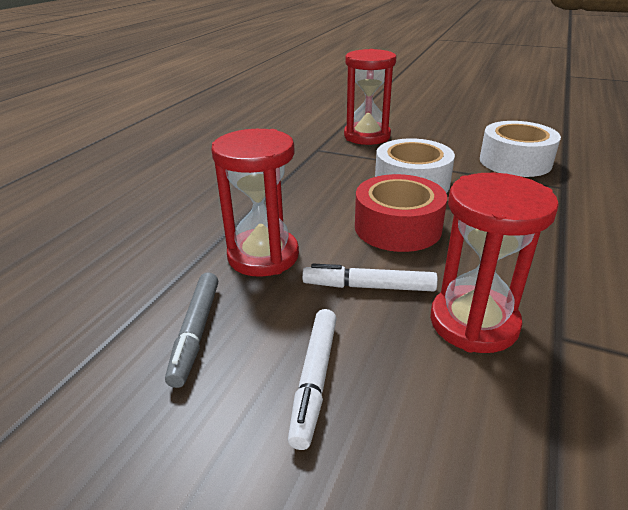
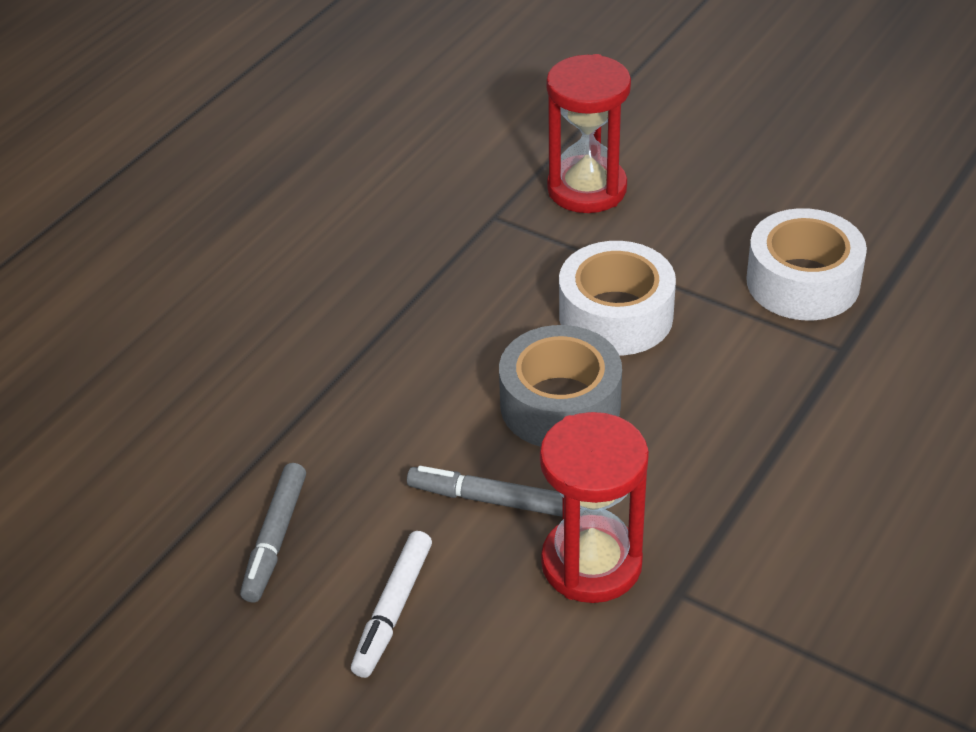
camera: 10 degrees right, 10 degrees up
(263, 256) = (368, 435): red hourglass -> none
(368, 287) = (487, 499): white marker -> grey marker
(397, 227) = (560, 404): red tape -> grey tape

